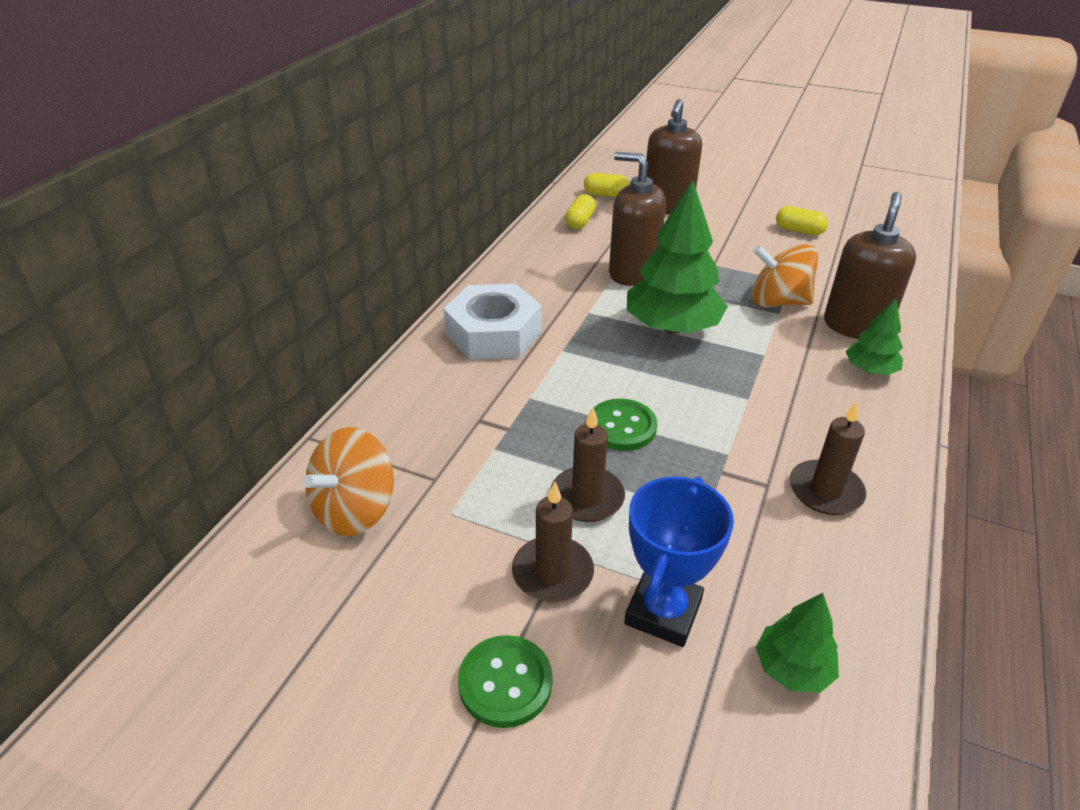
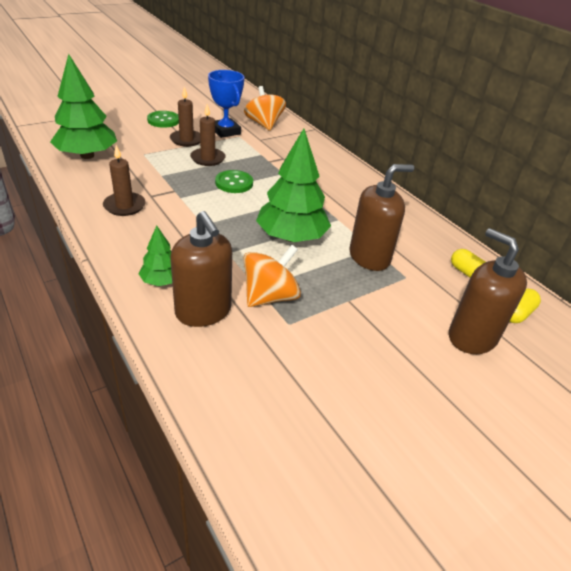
camera: 120 degrees right, 0 degrees up
(494, 333) = (346, 185): white nut -> none
(663, 612) = (142, 148): blue trophy -> blue trophy (226, 131)
(792, 668) = (87, 155): green tree -> green tree, size x1.95
(799, 231) = (362, 395): yellow capsule -> none

